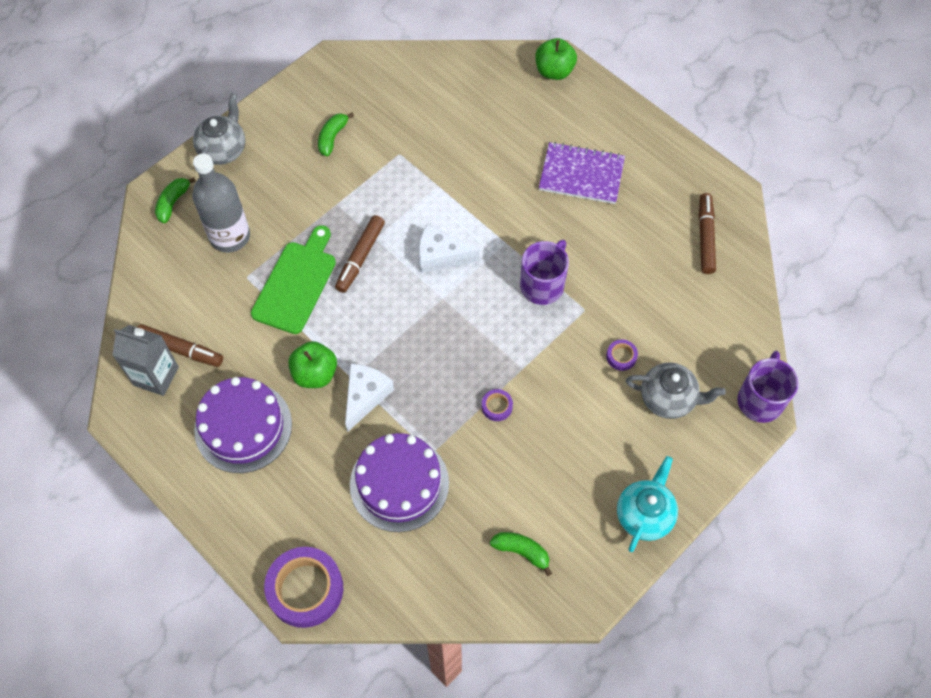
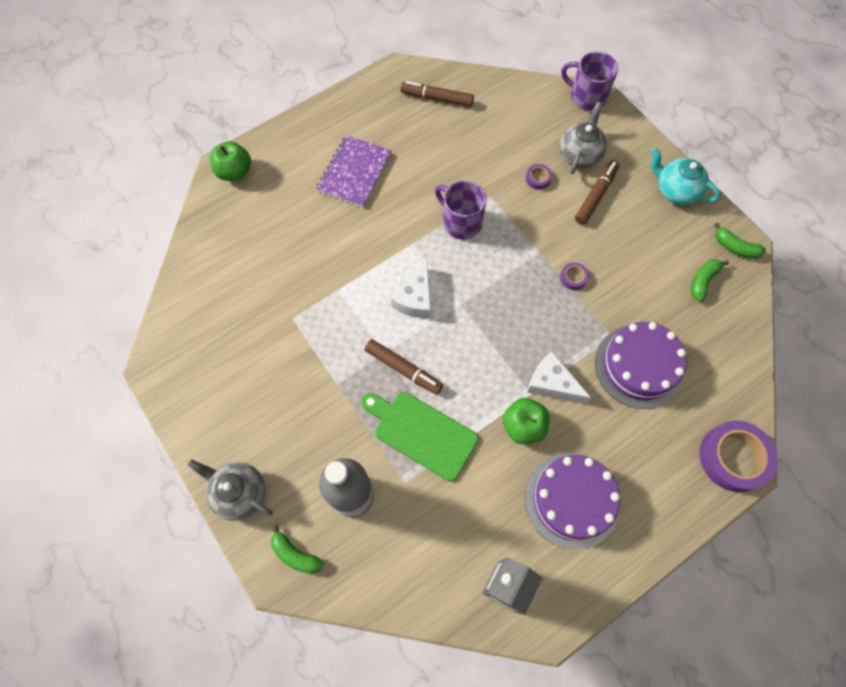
camera: 80 degrees left, 5 degrees up
(180, 349) = (478, 558): brown marker -> brown marker (595, 196)
(332, 137) = (255, 378): green banana -> green banana (735, 247)

